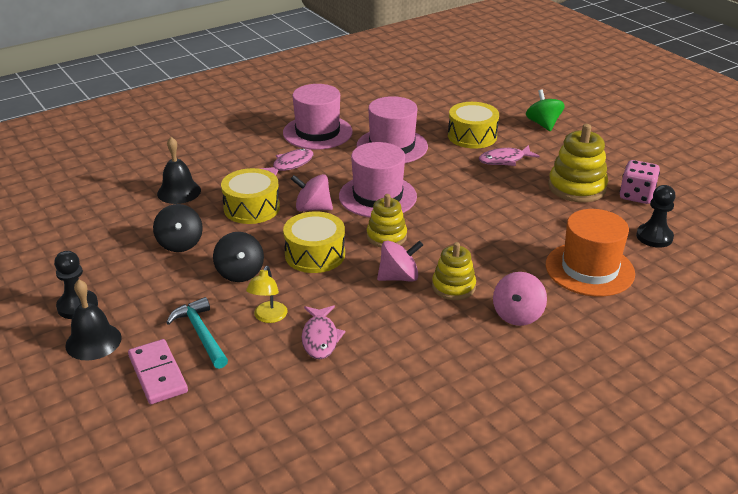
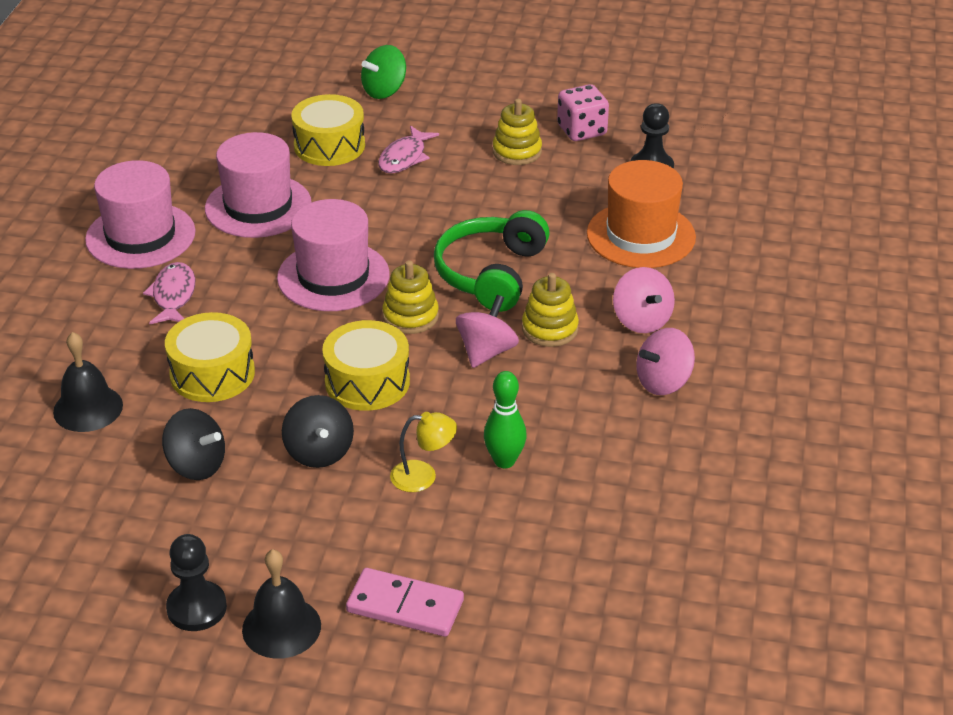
camera: 45 degrees left, 5 degrees up
(201, 334) = (383, 539): turquoise hammer -> none
(240, 273) = (319, 452): black spinning top -> black spinning top turned 45 degrees clockwise
(268, 317) = (423, 476): yellow lamp -> yellow lamp turned 60 degrees counterclockwise
(312, 208) = (283, 332): pink spinning top -> pink spinning top (663, 382)
(320, 338) = (504, 461): pink fish -> green bowling pin
(464, 240) = (491, 274): none -> green headphones
(543, 124) = (384, 91): green spinning top -> green spinning top turned 75 degrees counterclockwise
(577, 187) = (517, 151): yellow stacking toy -> yellow stacking toy, size x0.65

